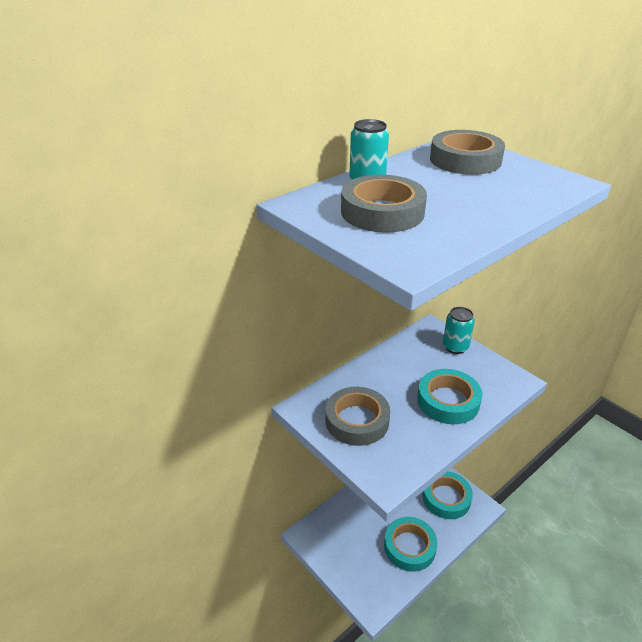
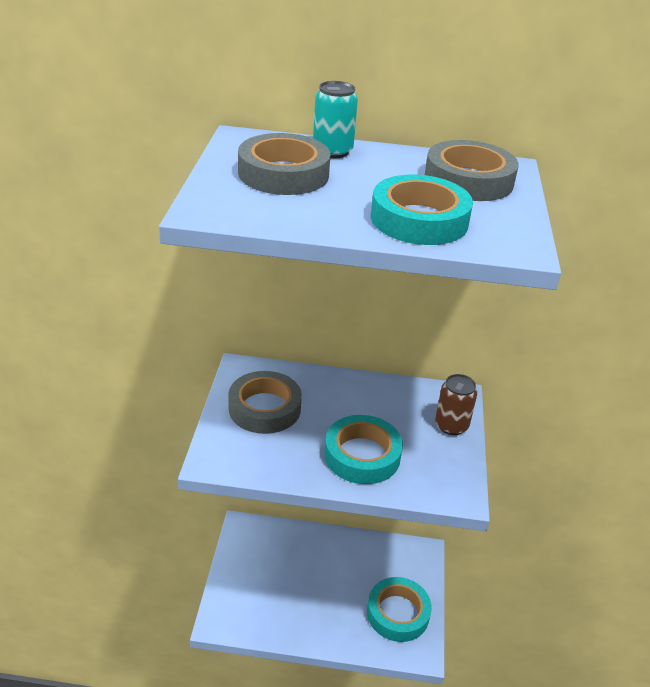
camera: 45 degrees right, 0 degrees up
(409, 547) = (308, 614): turquoise tape -> turquoise tape (419, 219)
(455, 347) = (451, 425): turquoise can -> brown can

